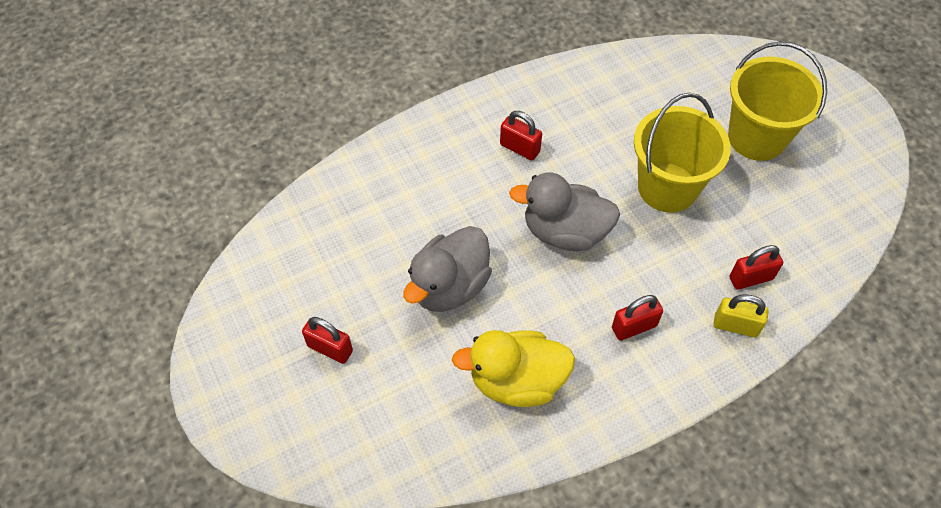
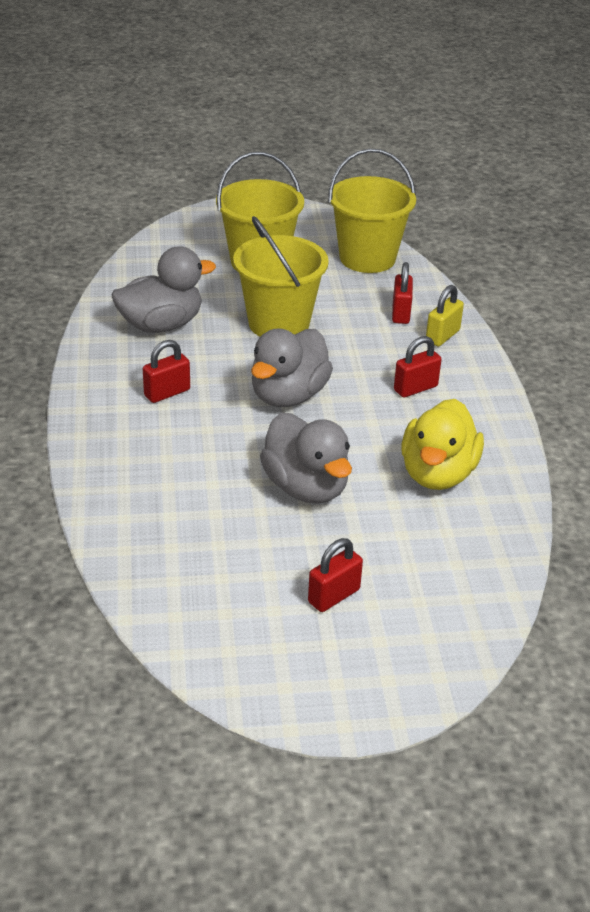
camera: 70 degrees left, 20 degrees down
(609, 107) = (161, 325): none -> grey duck
(634, 327) = (415, 388): red padlock -> red padlock turned 60 degrees clockwise
(830, 220) = (367, 258): none -> yellow bucket

